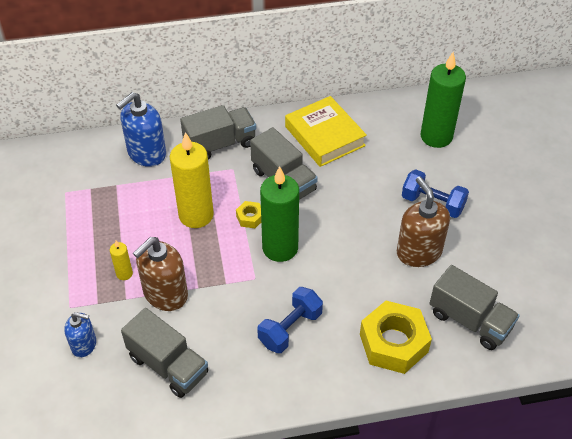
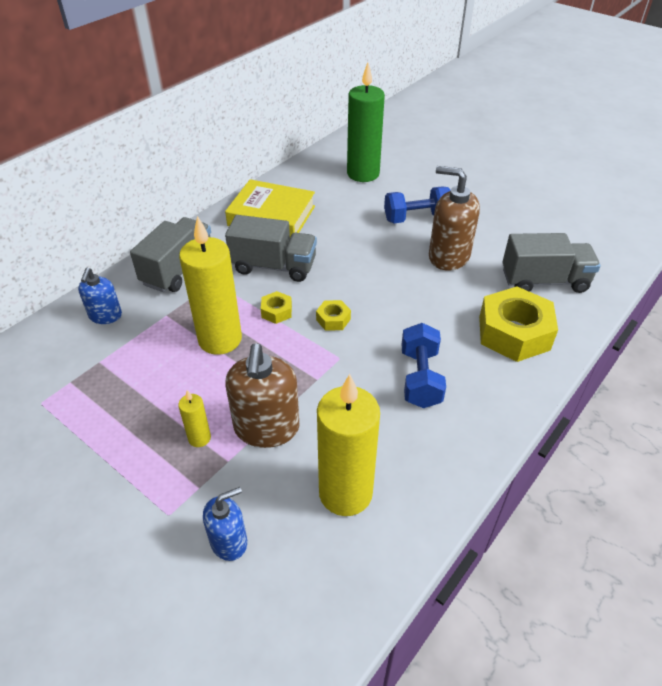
camera: 40 degrees left, 5 degrees down
(146, 153) = (105, 316): blue soap dispenser -> blue soap dispenser, size x0.59
(168, 365) = (345, 493): grey truck -> yellow candle
(280, 248) = (333, 319): green candle -> yellow nut

